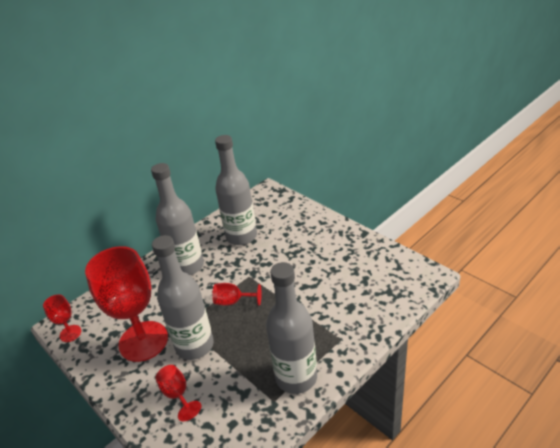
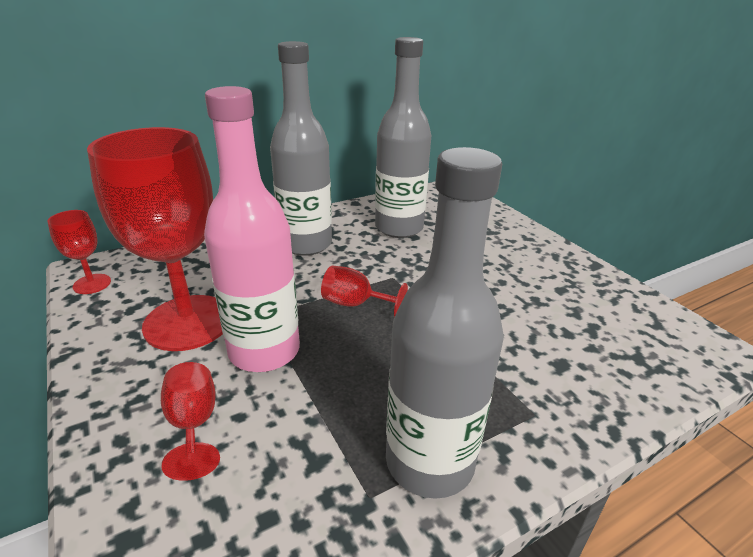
camera: 10 degrees right, 5 degrees down
(194, 345) = (264, 351): grey bottle -> pink bottle

